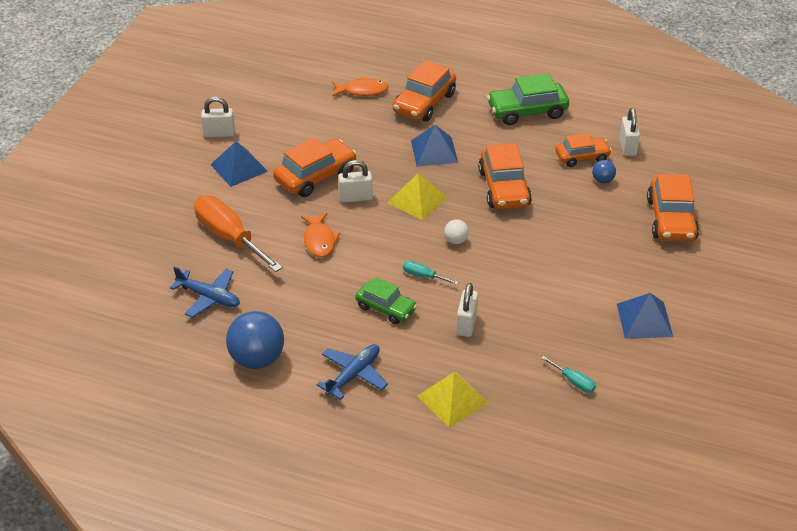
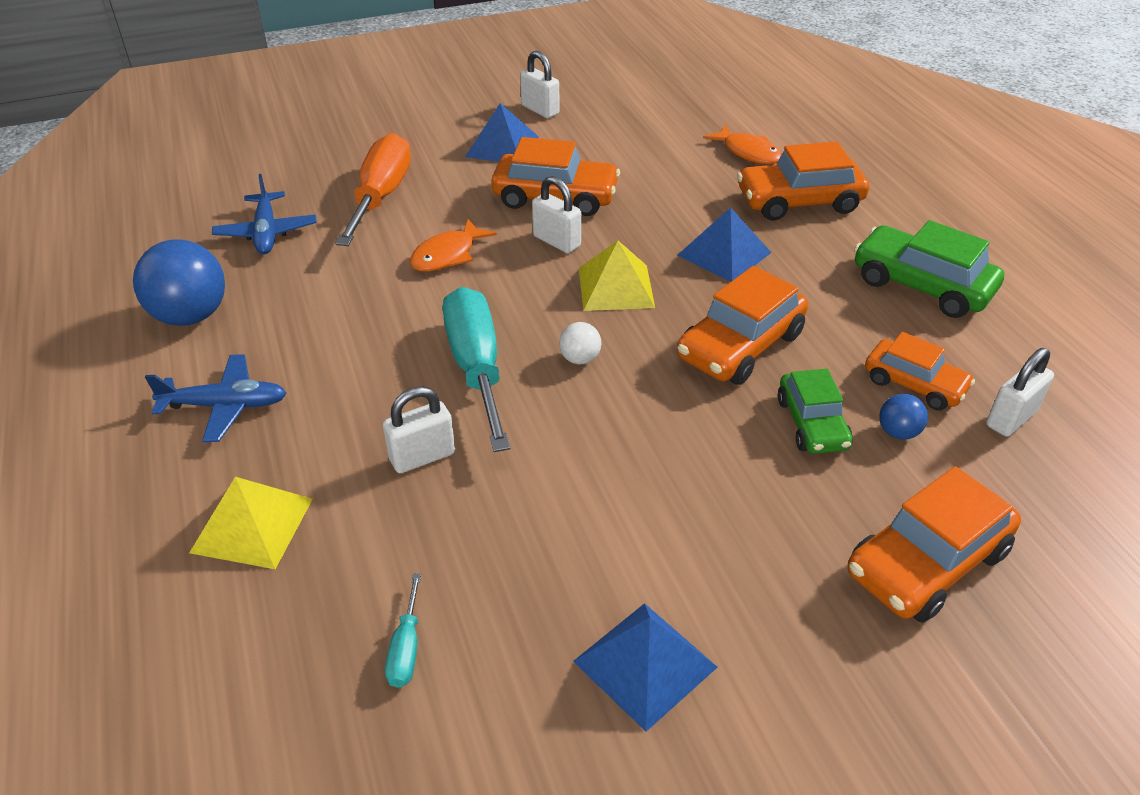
camera: 50 degrees right, 0 degrees up
(386, 308) = (380, 367): green car -> green car (812, 423)
(423, 276) = (476, 367): turquoise screwdriver -> turquoise screwdriver, size x2.30

